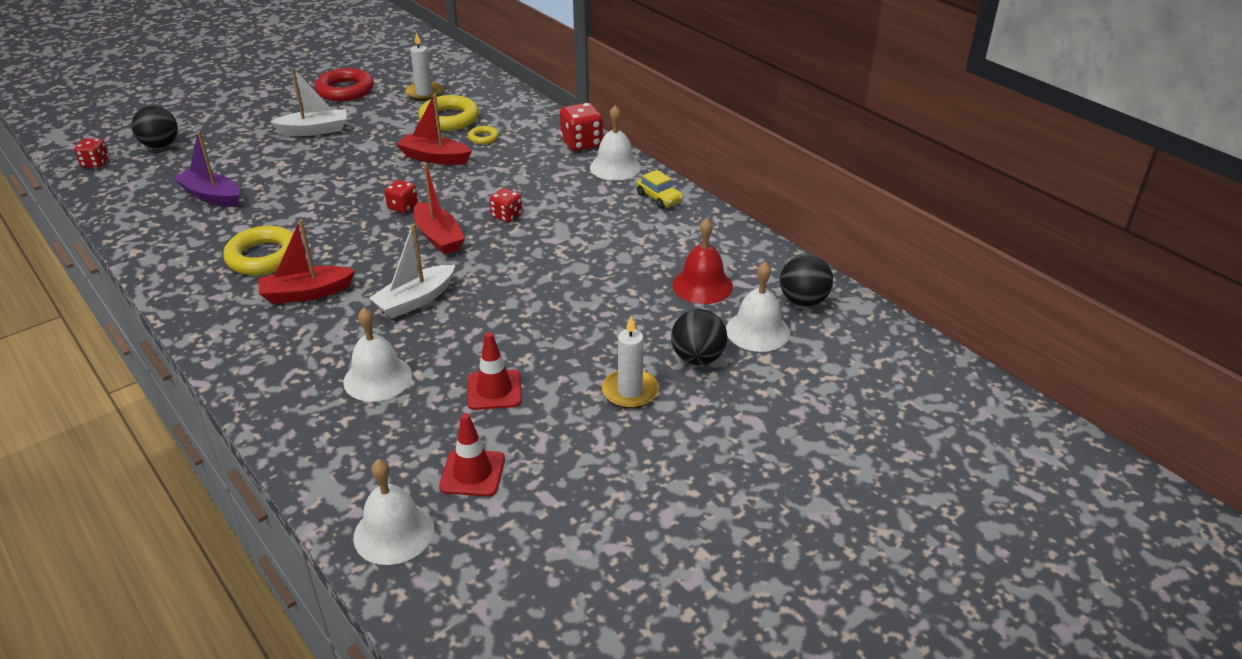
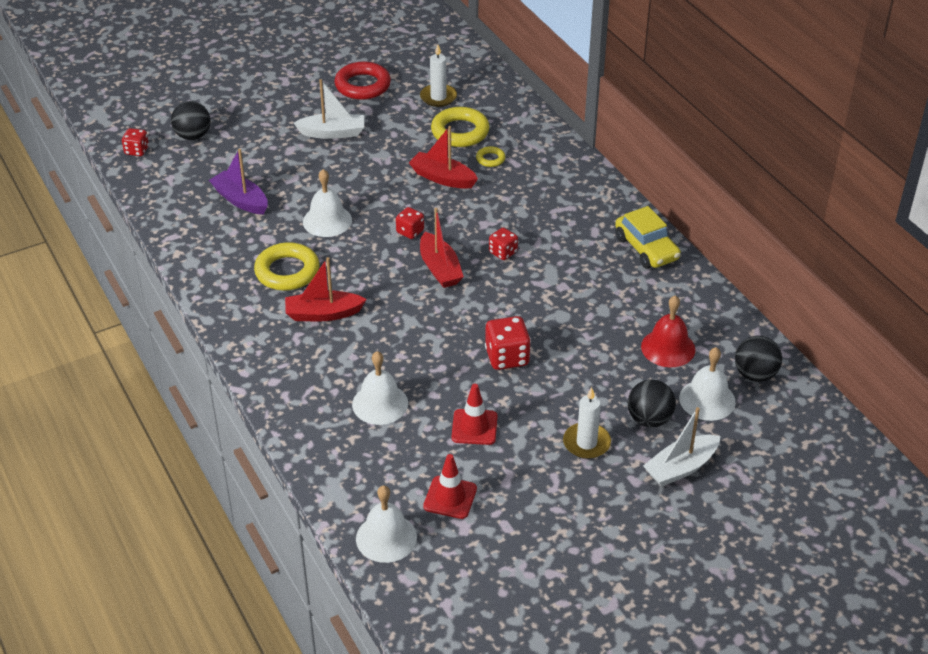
camera: 10 degrees right, 5 degrees up
(415, 300) = (415, 332): white boat -> white boat (681, 468)
(581, 143) = (583, 176): red dice -> red dice (507, 357)
(615, 167) = (611, 208): white bell -> white bell (327, 221)
(659, 198) = (646, 248): yellow car -> yellow car, size x1.58

